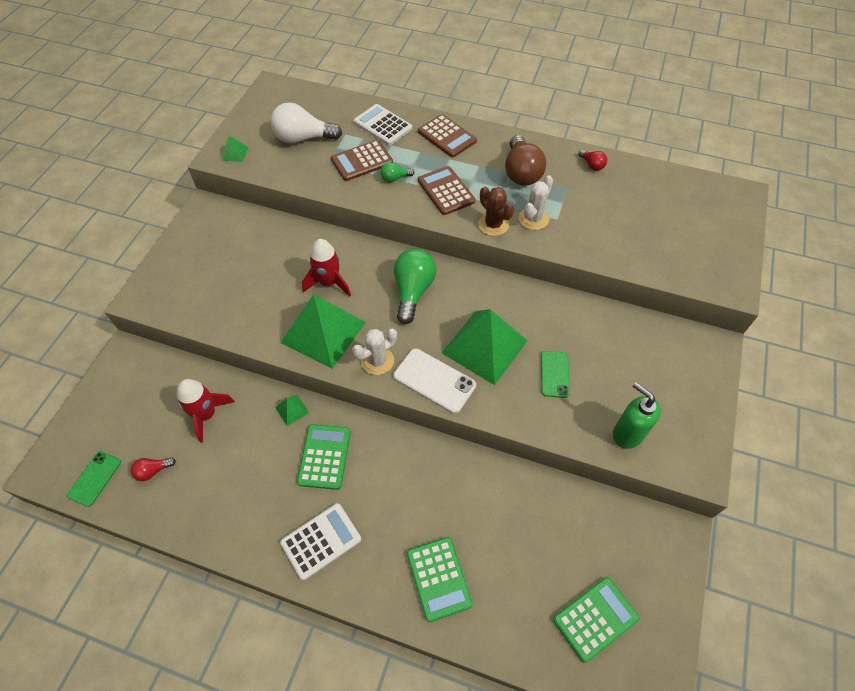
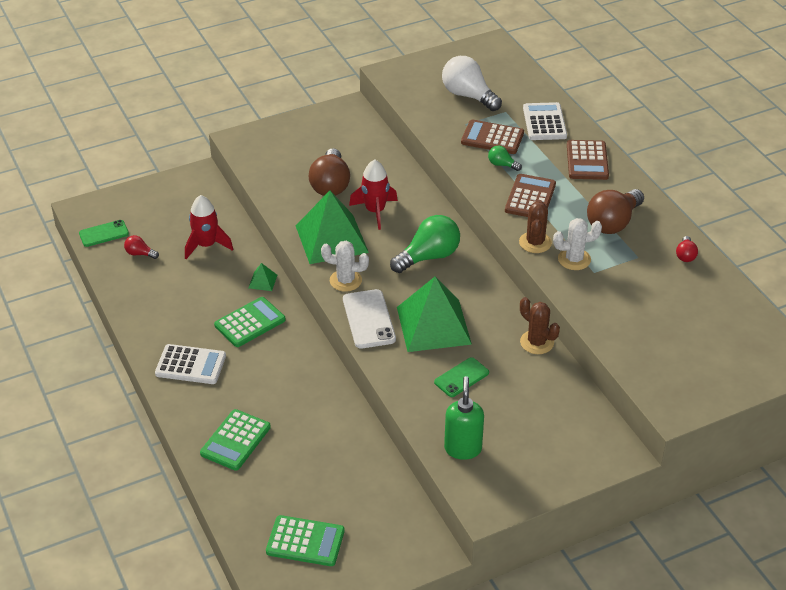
camera: 45 degrees right, 15 degrees down
(234, 153) = (403, 77): green pyramid -> none
(267, 285) = (330, 185): none -> brown light bulb
(564, 303) = (537, 342): none -> brown cactus

